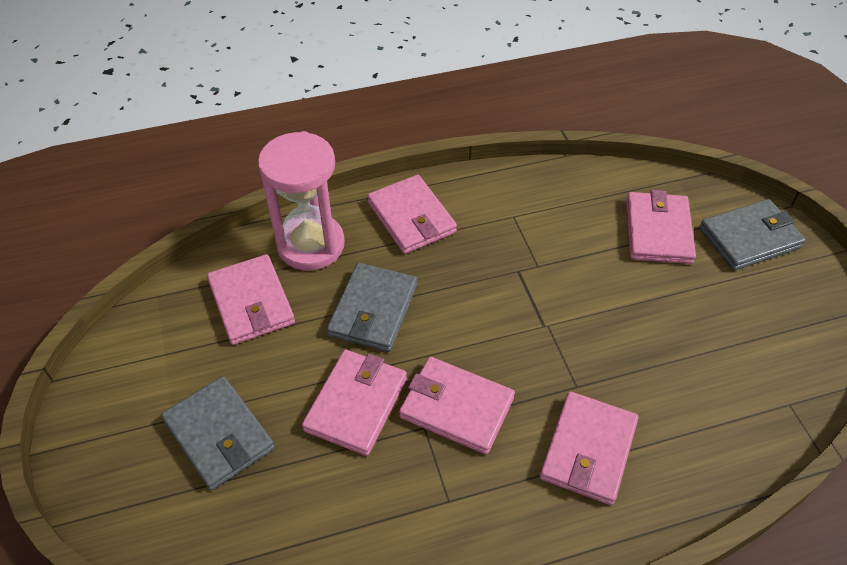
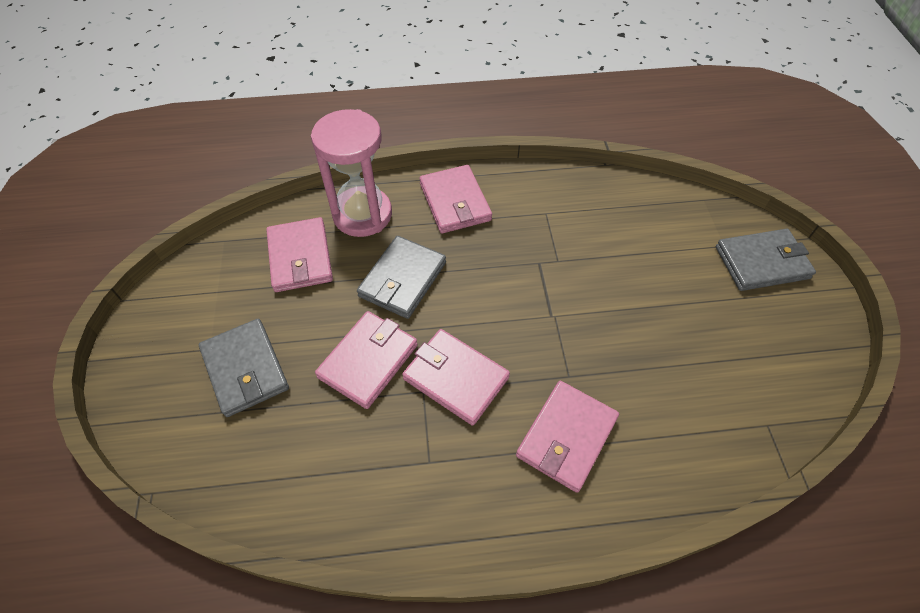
camera: 10 degrees right, 5 degrees up
(658, 231) = (676, 244): pink wallet -> none

